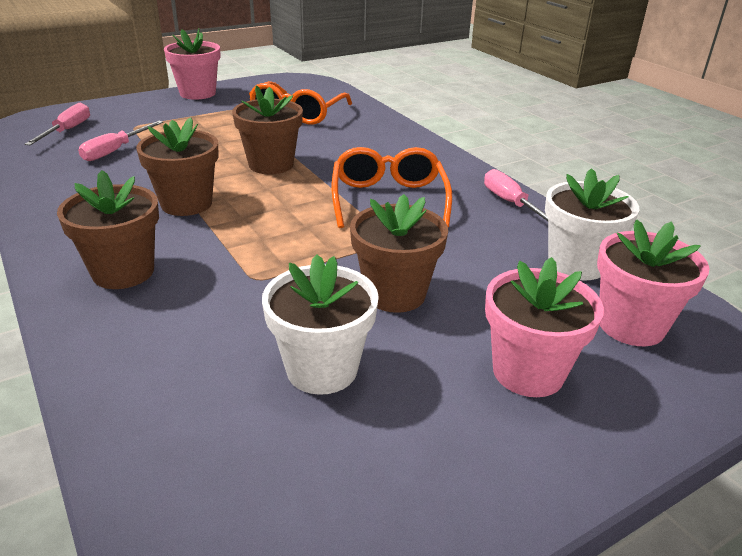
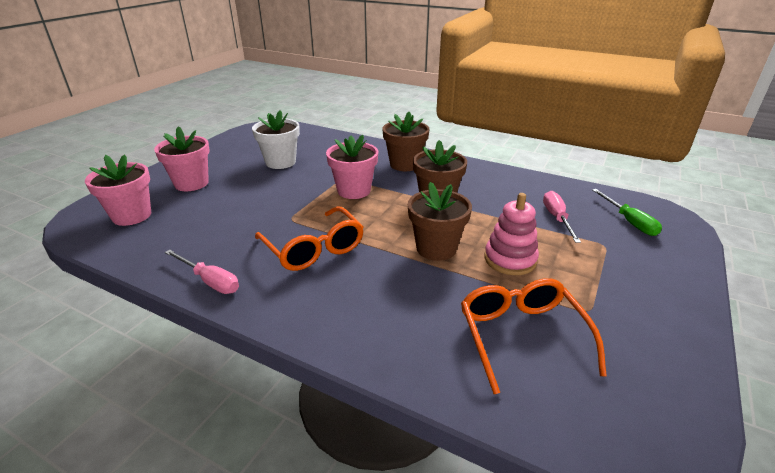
camera: 150 degrees right, 0 degrees up
(67, 130) = (629, 222): pink screwdriver -> green screwdriver
(197, 93) = (679, 324): pink flower pot -> pink flower pot (354, 190)
(226, 141) = (510, 259): none -> pink stacking toy
(395, 294) = (268, 193): brown flower pot -> none
(576, 264) = (157, 242): white flower pot -> none

